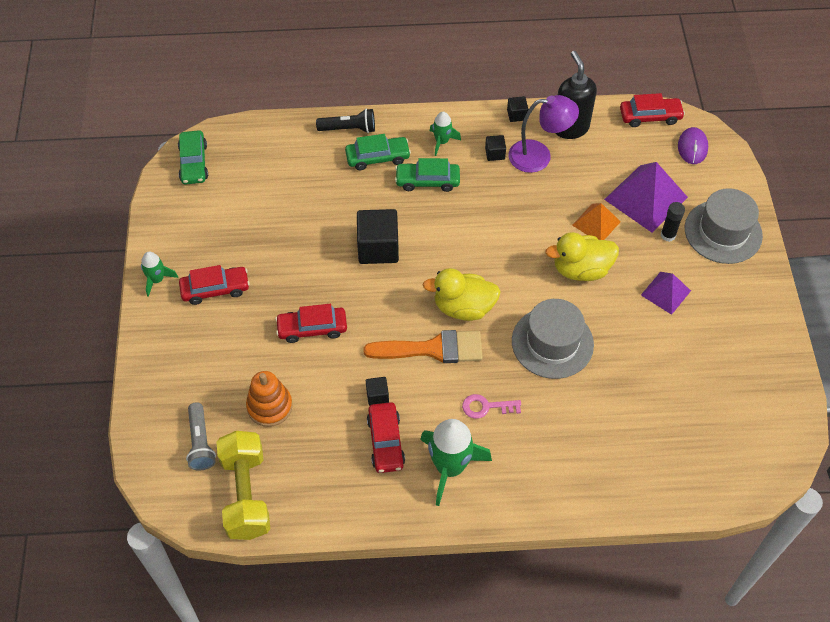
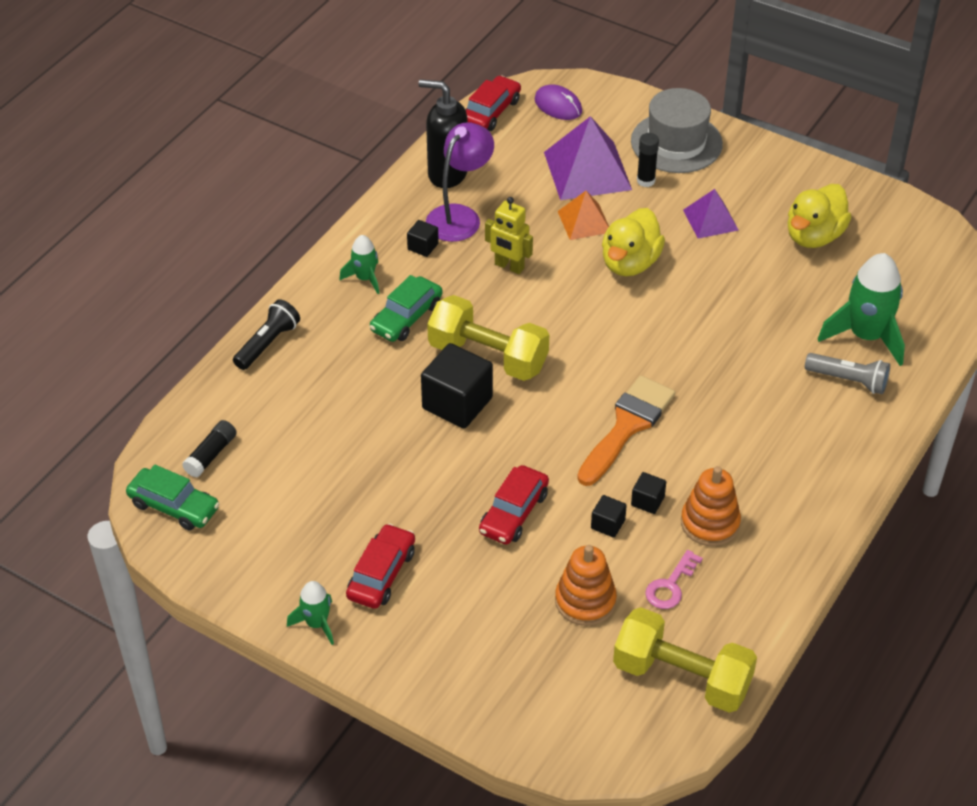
camera: 55 degrees left, 10 degrees down
(200, 443) = (582, 688): grey flashlight -> grey flashlight (848, 381)
(243, 156) = (211, 455): none -> black glue stick
(377, 157) = (333, 340): green car -> none
(385, 442) = (710, 523): red car -> orange stacking toy
(430, 241) = (488, 356): none -> yellow dumbbell
(450, 467) = (780, 487): green rocket -> green rocket (866, 336)
(463, 307) = (597, 375): yellow duck -> yellow duck (814, 236)
(486, 407) = (732, 421): pink key -> pink key (670, 585)
(516, 115) = (389, 203): black cube -> black cube (608, 524)
(518, 207) = (509, 266): none -> yellow robot
(552, 343) = (698, 331): grey hat -> none

